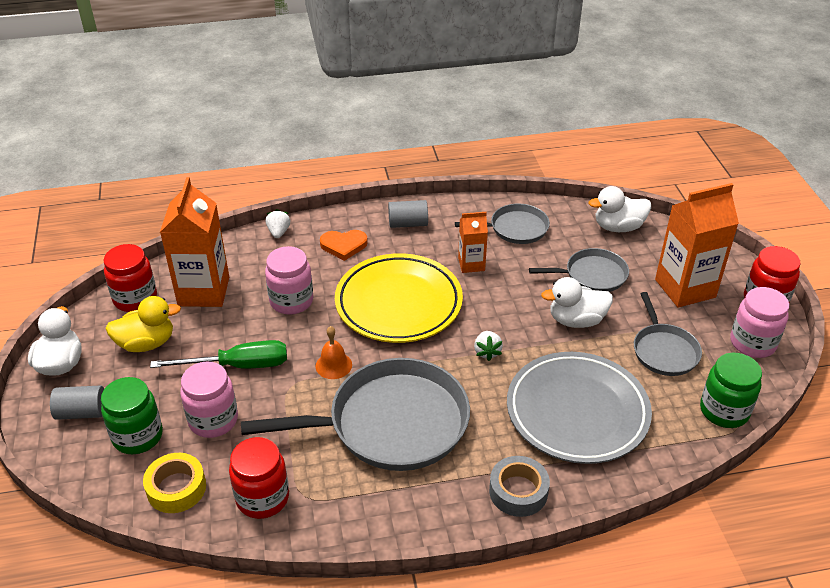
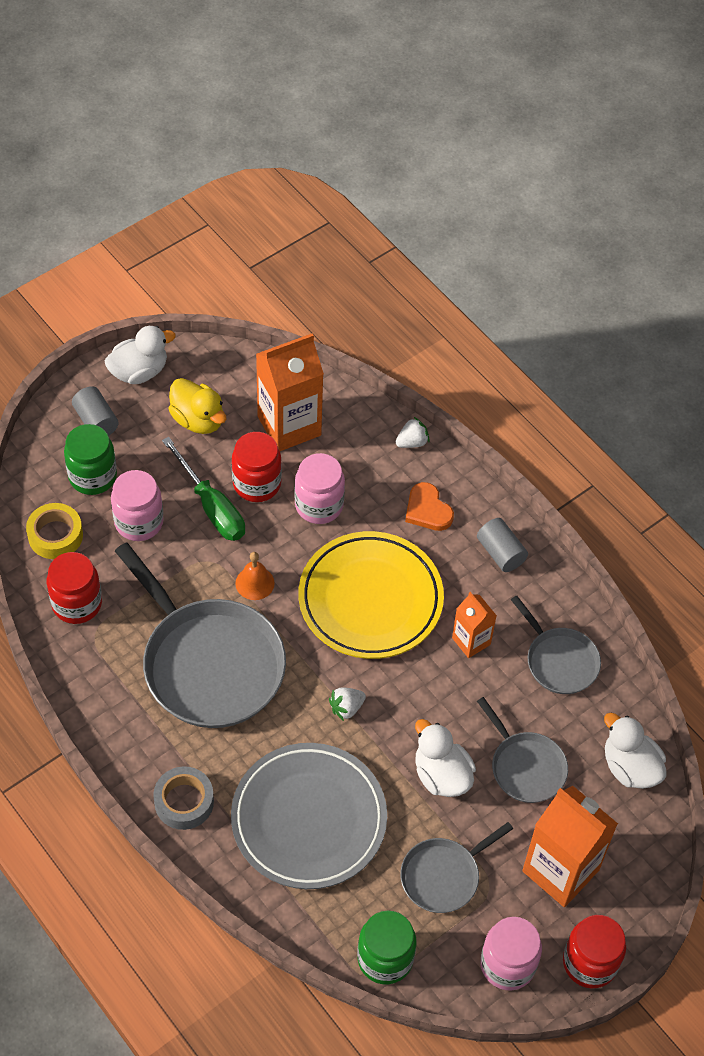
camera: 60 degrees right, 15 degrees up
(135, 299) = (247, 377): red jar -> red jar (257, 484)

